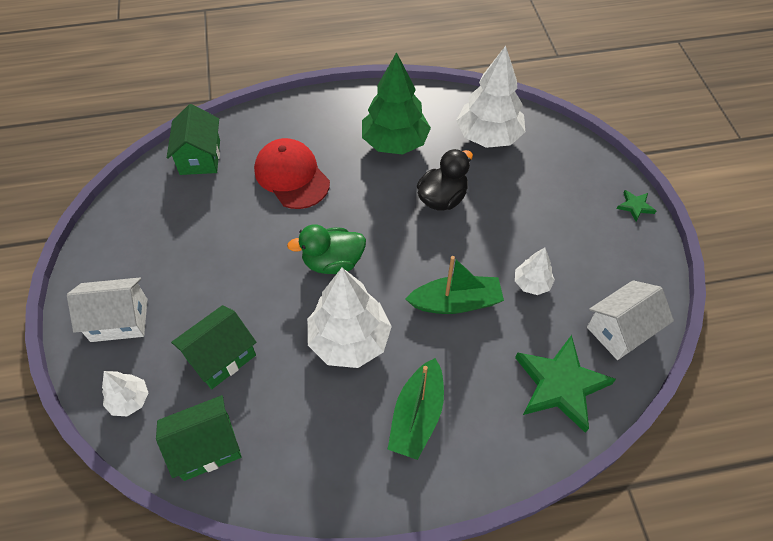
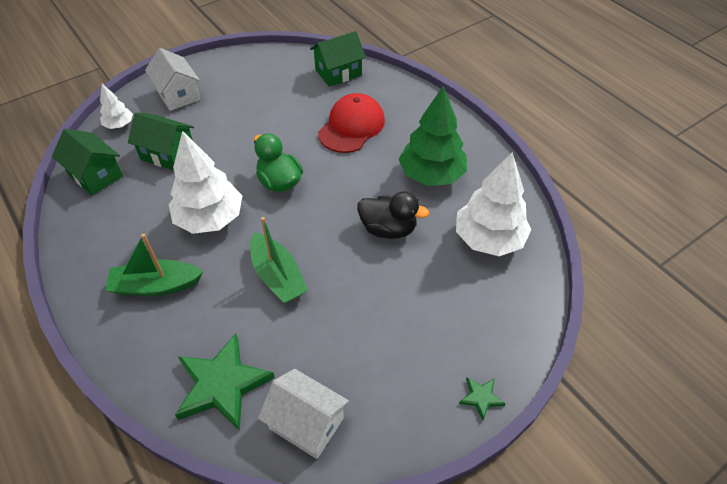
camera: 65 degrees right, 5 degrees down
(532, 283) = (326, 328): white tree -> none

